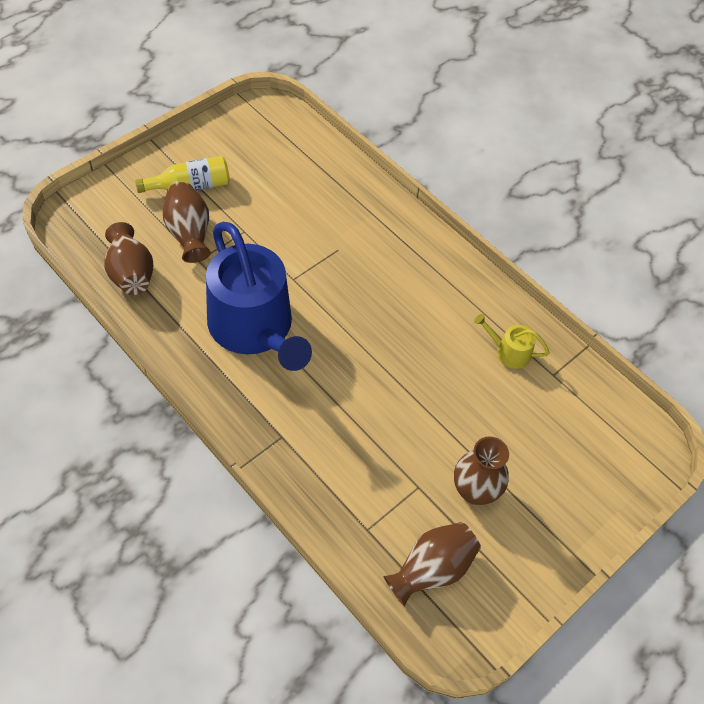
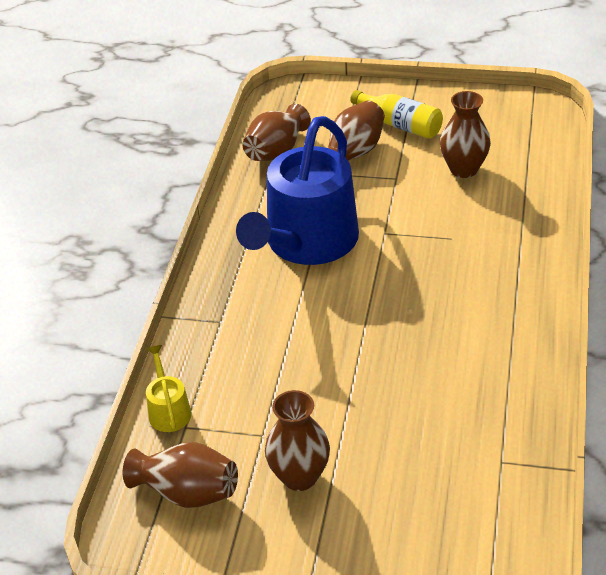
camera: 60 degrees right, 15 degrees down
(278, 191) = (464, 169): none -> brown vase
(509, 352) = (486, 413): yellow watering can -> yellow watering can (168, 410)

